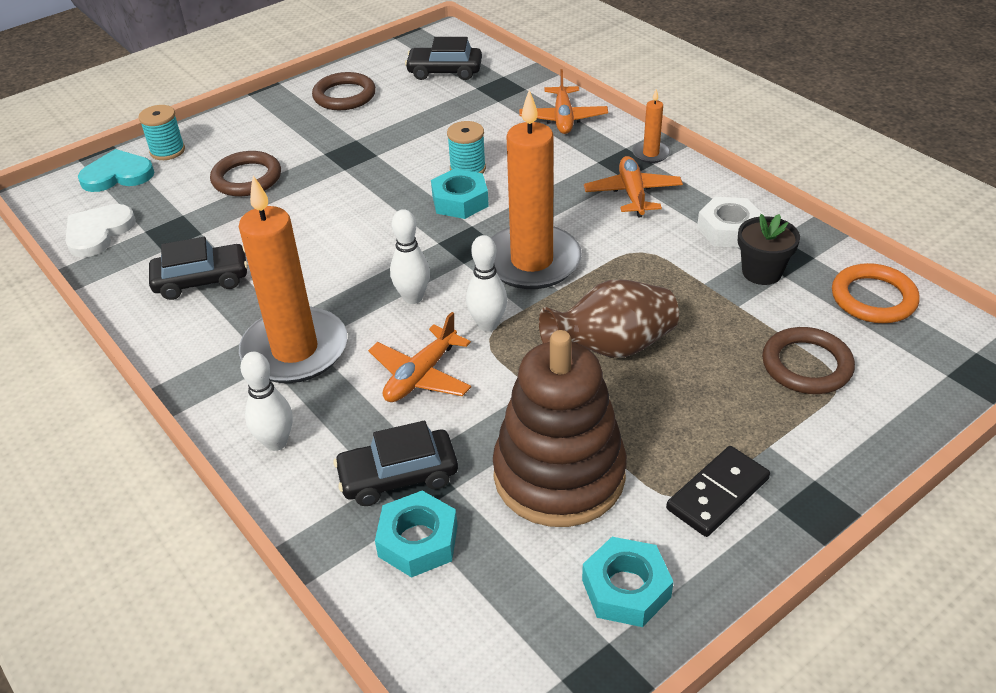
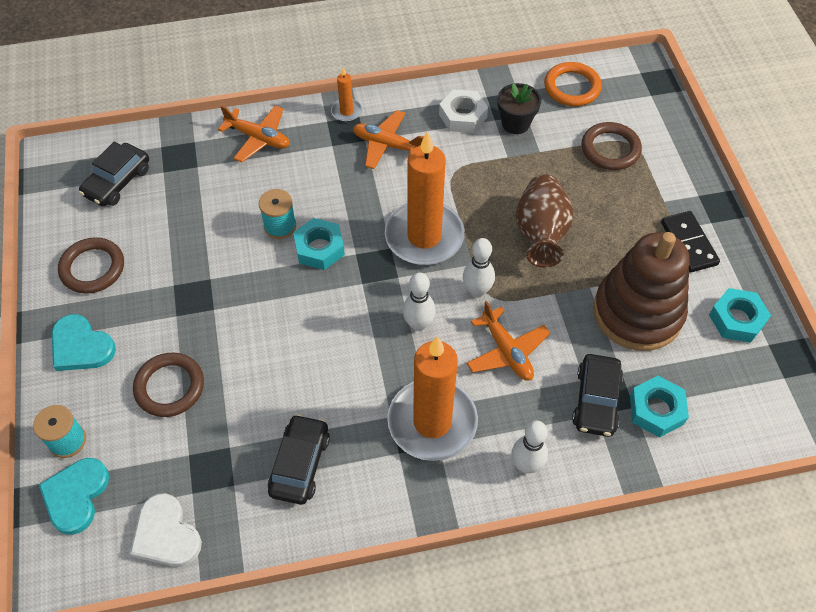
camera: 65 degrees left, 15 degrees up
(262, 121) = (81, 346): none -> turquoise heart

